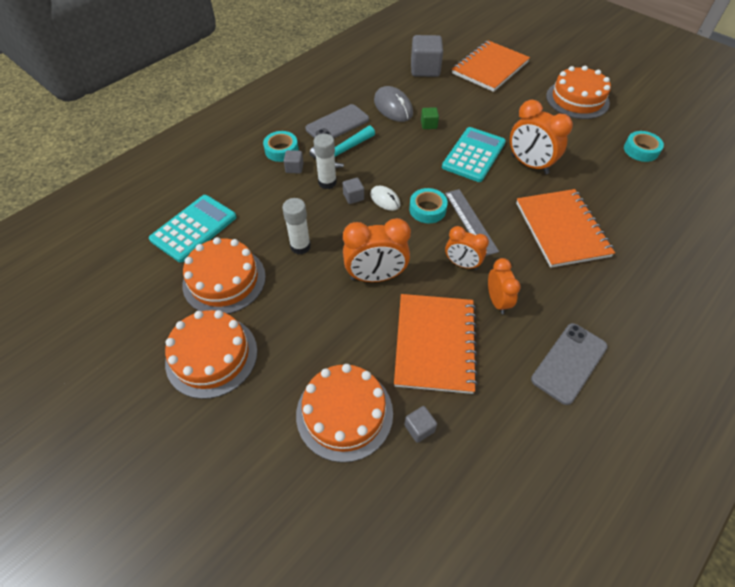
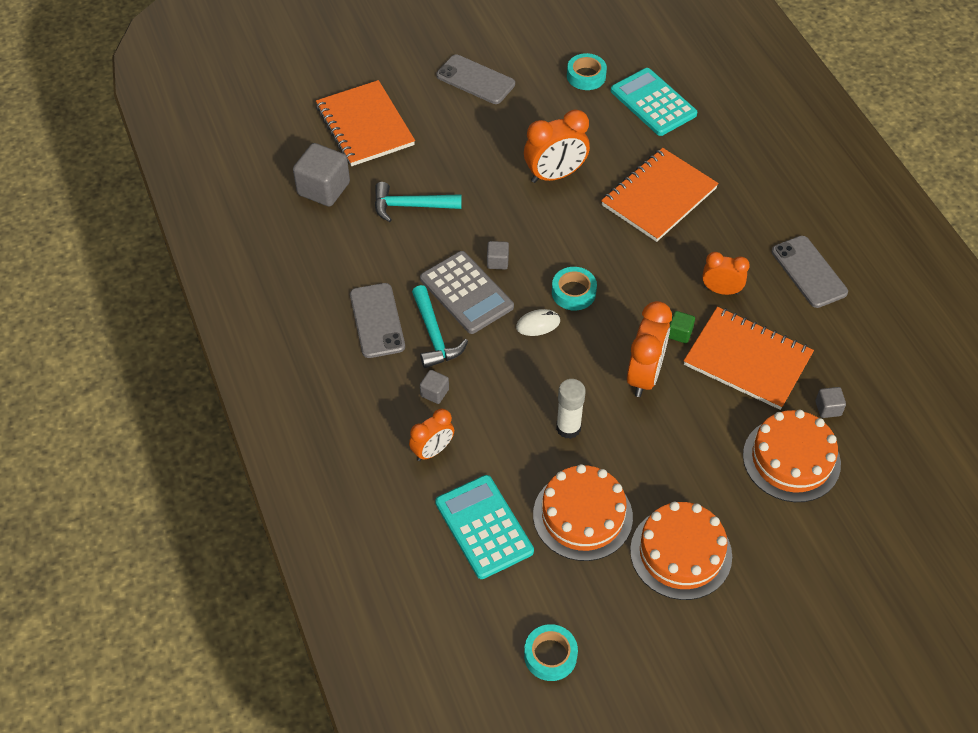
camera: 65 degrees left, 0 degrees up
(281, 150) = (392, 396): turquoise tape -> turquoise tape (550, 655)
(327, 182) = (479, 368): white glue stick -> none
(353, 197) = (517, 352): grey cube -> grey cube (497, 262)
(387, 155) = (466, 293): none -> grey calculator
(393, 107) = (379, 252): grey mouse -> none
(428, 125) = (435, 232): green cube -> green cube (679, 333)
(441, 107) = (410, 206): none -> turquoise hammer
(462, 264) = (663, 297): orange clock -> orange clock (432, 451)
(470, 221) = (610, 264): grey ruler -> none
(474, 155) = (512, 214): turquoise calculator -> turquoise calculator (653, 102)
(561, 229) = (659, 197): orange notebook -> orange notebook turned 60 degrees counterclockwise
(577, 99) = (475, 80): orange cake -> grey phone

